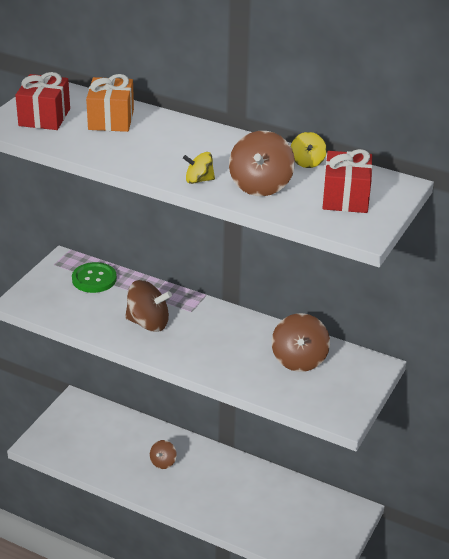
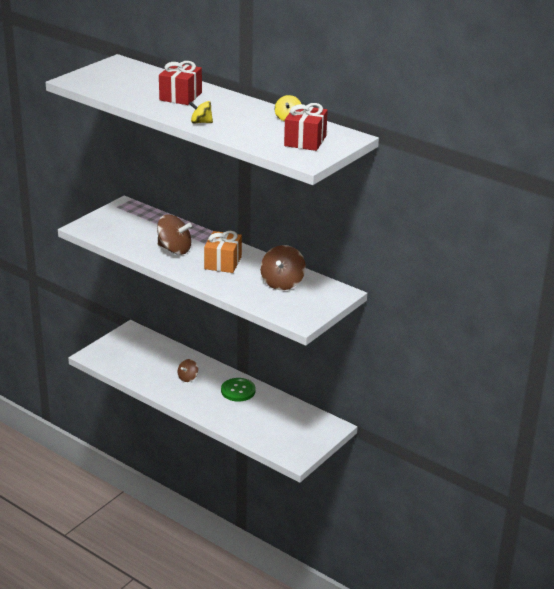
camera: 10 degrees right, 5 degrees down
(44, 117) = (105, 78): red gift -> red gift (180, 96)
(94, 279) = (143, 218): green button -> green button (238, 391)
(111, 119) = (153, 83): orange gift -> orange gift (223, 263)
(260, 185) = (245, 129): brown spinning top -> none

